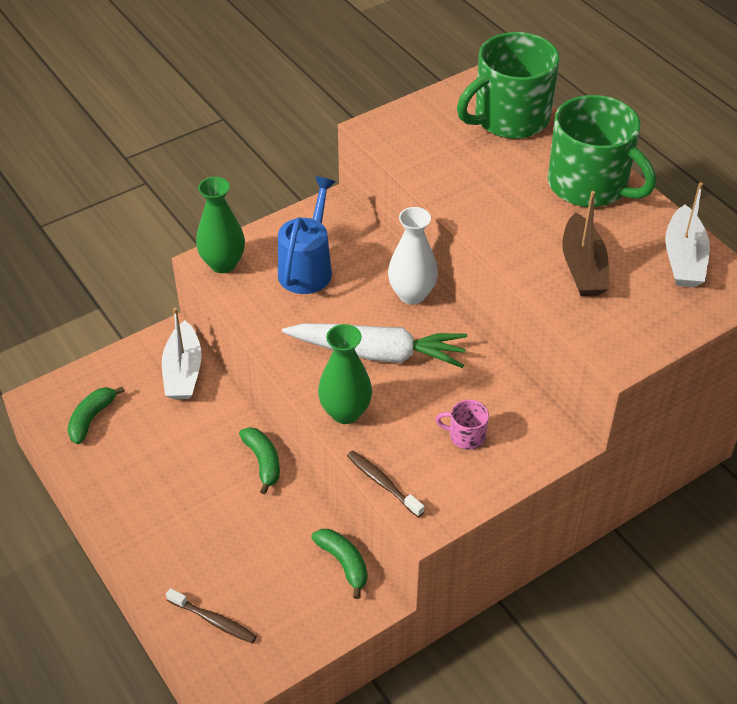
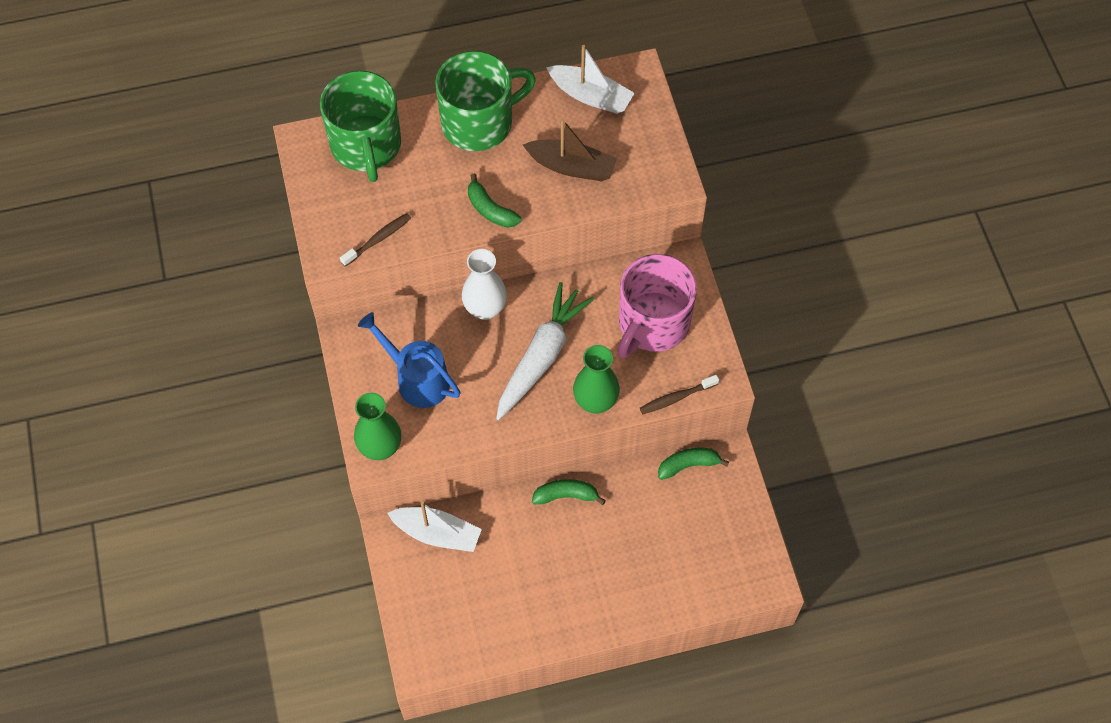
camera: 70 degrees left, 15 degrees up
(91, 418) = (461, 625): green banana -> green banana (490, 209)
(214, 621) = (708, 575): brown toothbrush -> brown toothbrush (378, 239)
(466, 436) = (652, 323): pink mug -> pink mug, size x2.39

